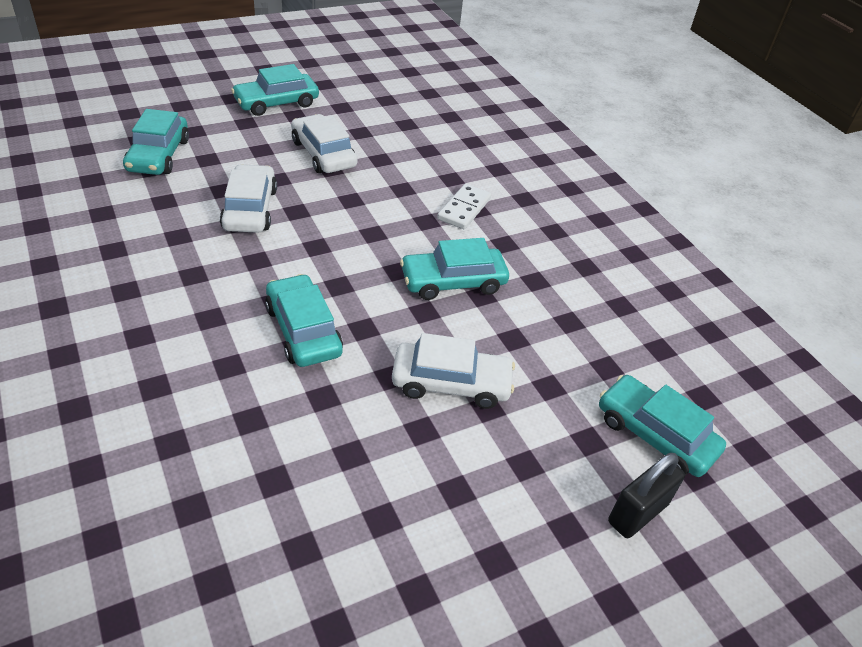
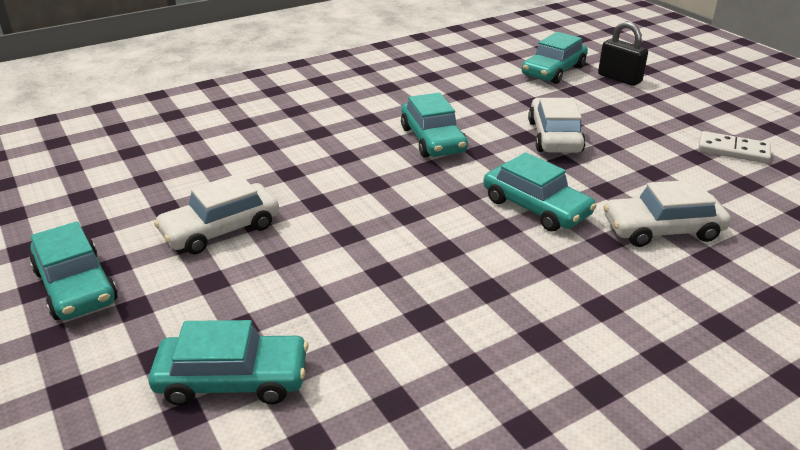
camera: 90 degrees left, 10 degrees down
(250, 209) = (352, 268): white car -> white car (662, 229)
(303, 330) = (536, 207): turquoise car -> turquoise car turned 105 degrees counterclockwise
(464, 209) = (319, 138): white domino -> white domino (733, 150)

